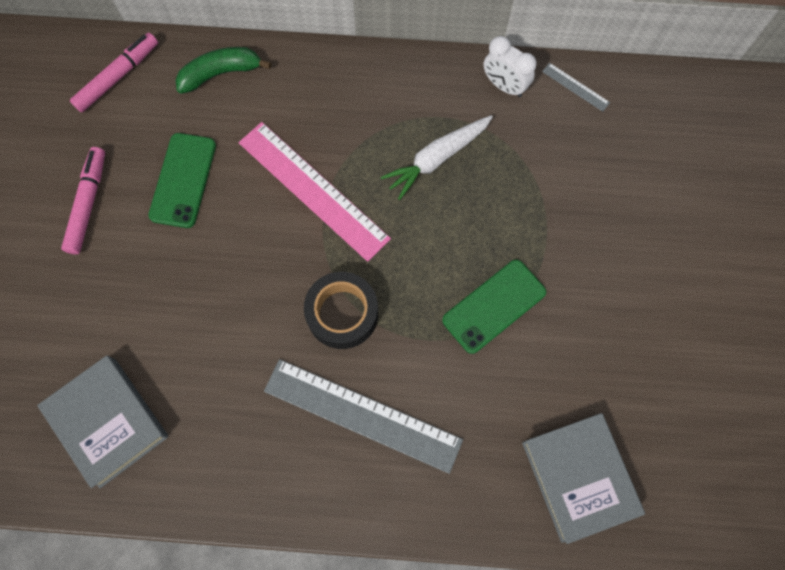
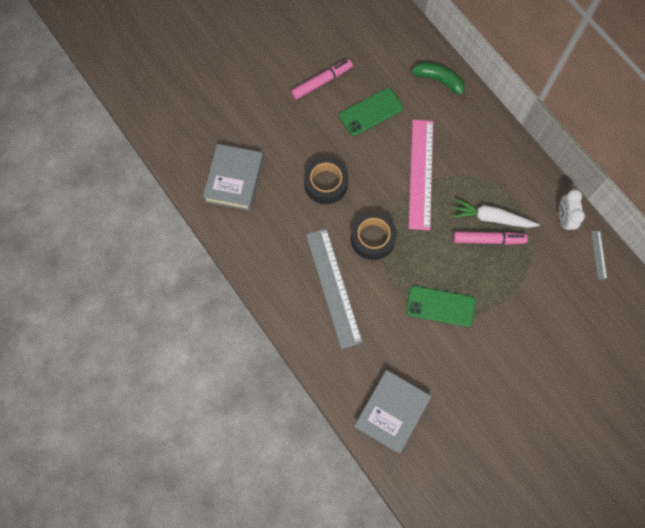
camera: 50 degrees right, 0 degrees up
(118, 77) = (394, 38): pink marker -> pink marker (488, 239)
(222, 310) = (326, 183): none -> black tape

